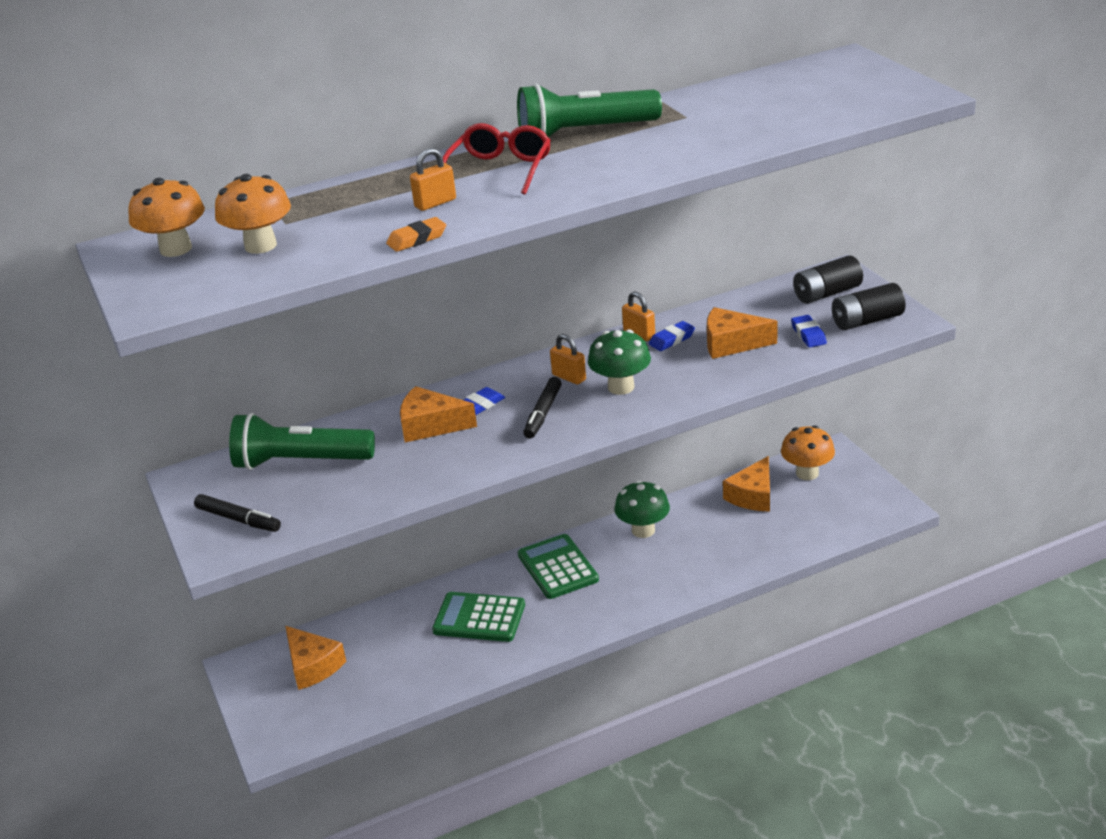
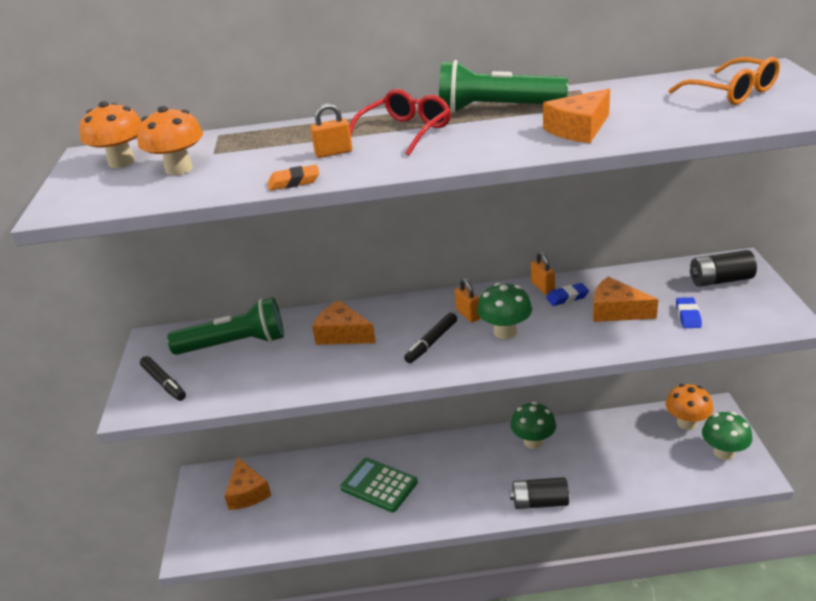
camera: 20 degrees right, 0 degrees up
(300, 462) = (234, 344): green flashlight -> green flashlight turned 150 degrees clockwise
(481, 405) = (389, 324): blue eraser -> none
(557, 567) = (455, 457): green calculator -> none
(753, 495) = (633, 432): orange cheese -> orange cheese (579, 129)
(820, 87) = (731, 92): none -> orange glasses
(856, 494) = (723, 452): none -> green mushroom
(867, 321) = (747, 313): black battery -> black battery (539, 502)

